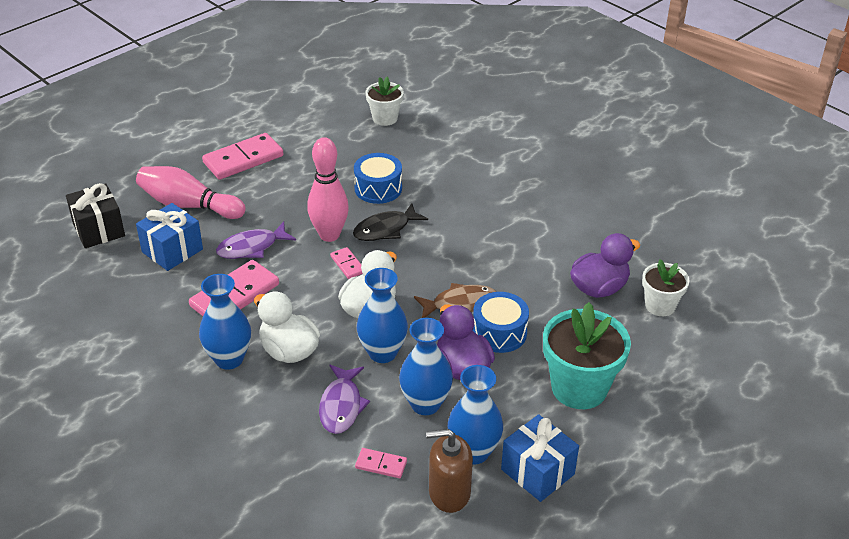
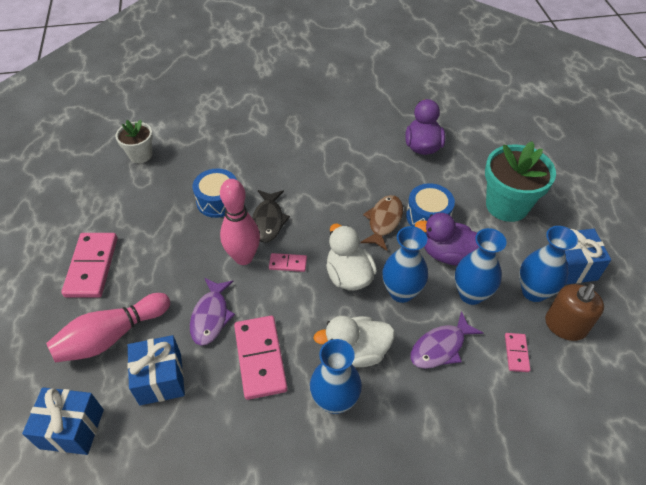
camera: 55 degrees left, 10 degrees up
(99, 230) = (72, 429): black gift -> blue gift
(341, 406) = (440, 347): purple fish -> purple fish turned 105 degrees clockwise
(381, 465) = (516, 353): pink domino -> pink domino turned 45 degrees counterclockwise
(660, 305) = (459, 129): white flower pot -> none

